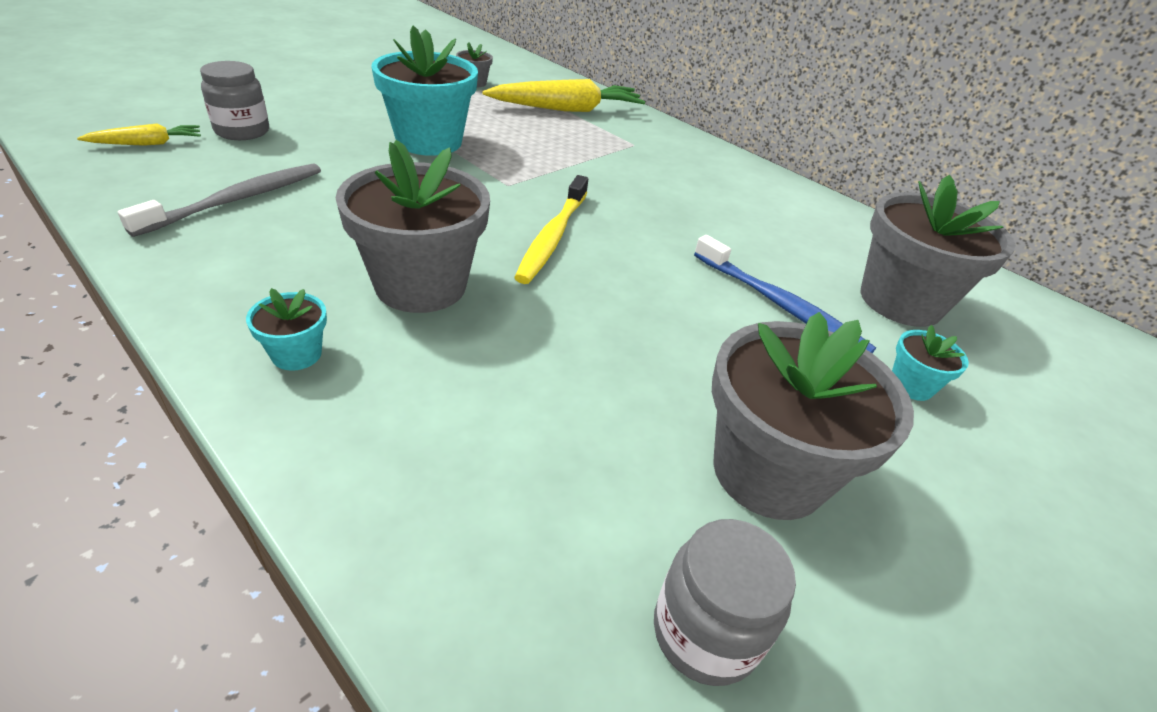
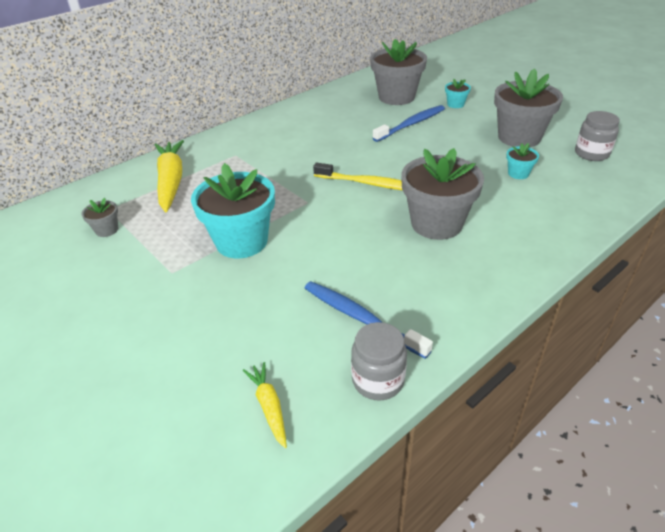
camera: 80 degrees left, 0 degrees up
(237, 200) = (361, 318): grey toothbrush -> blue toothbrush
(242, 131) = (232, 350): grey jar -> grey jar (378, 380)
(296, 354) = (512, 255): turquoise flower pot -> turquoise flower pot (518, 173)

